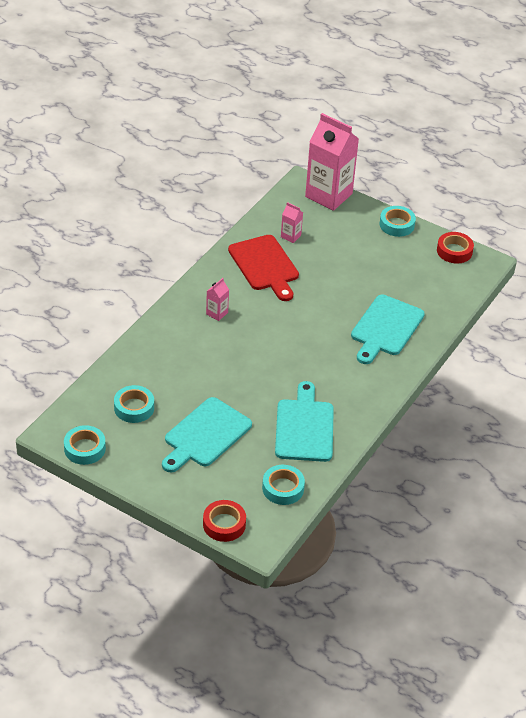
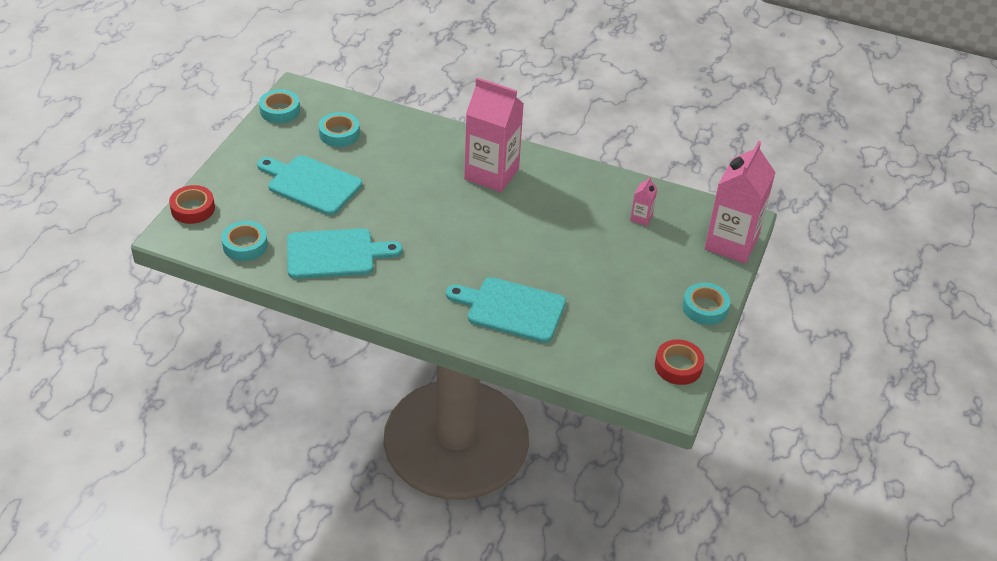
camera: 80 degrees right, 0 degrees up
(217, 313) = (491, 174): pink carton -> pink carton, size x2.37
(265, 265) = (582, 202): red cutting board -> none

